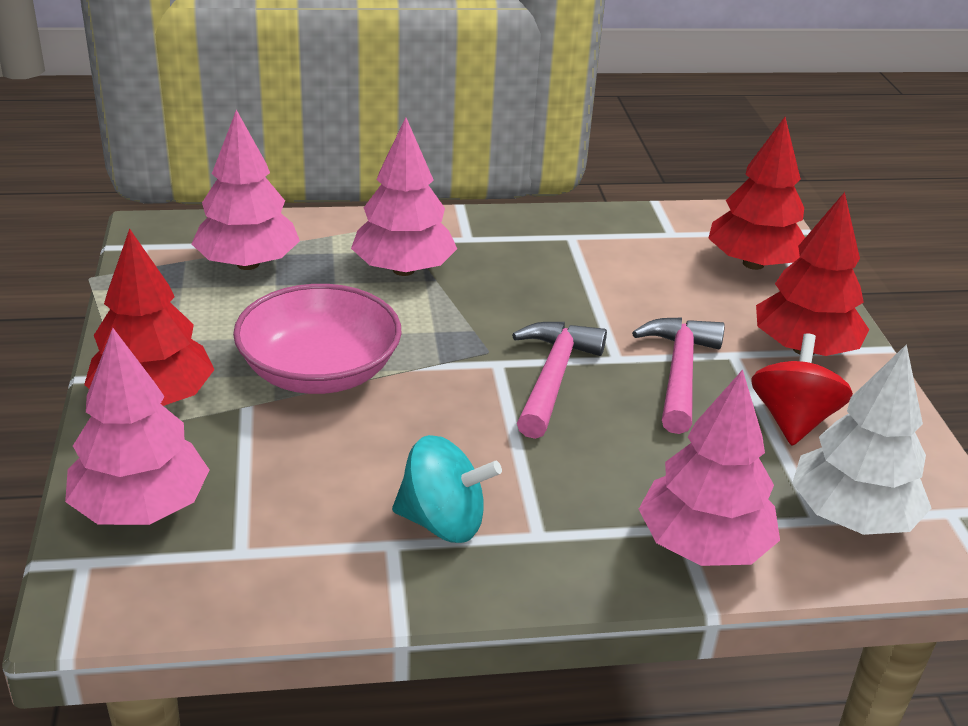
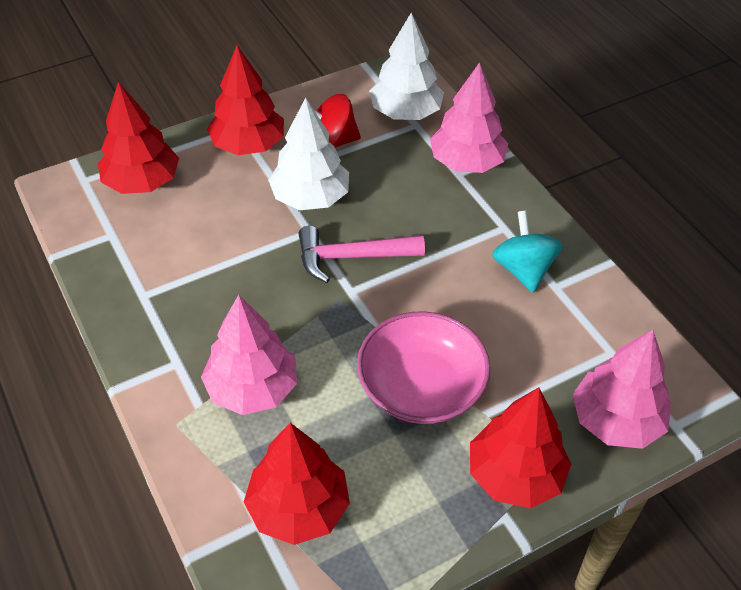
camera: 110 degrees left, 15 degrees up
(247, 264) = (298, 508): pink tree -> red tree
(679, 373) = (310, 197): pink hammer -> white tree

